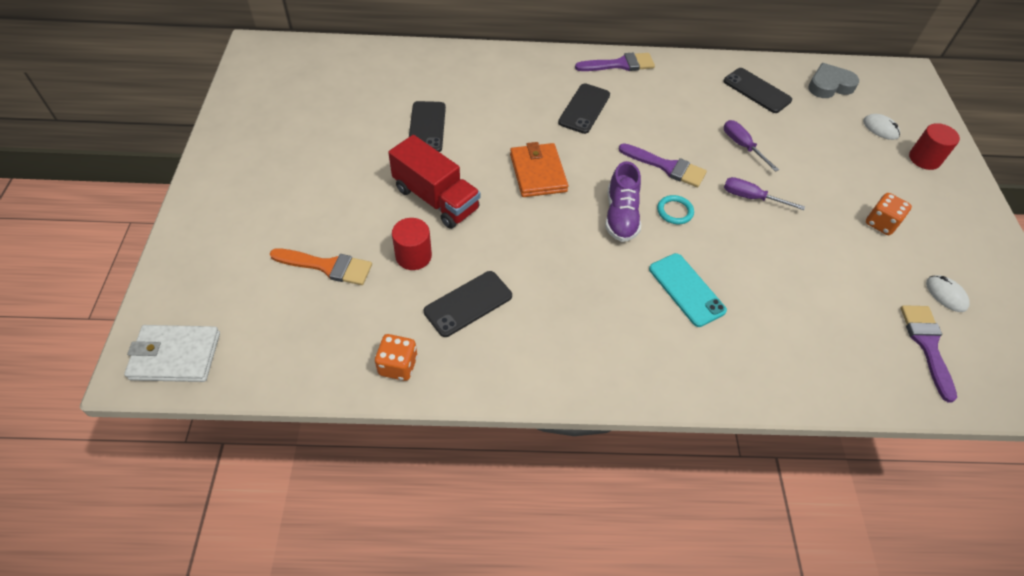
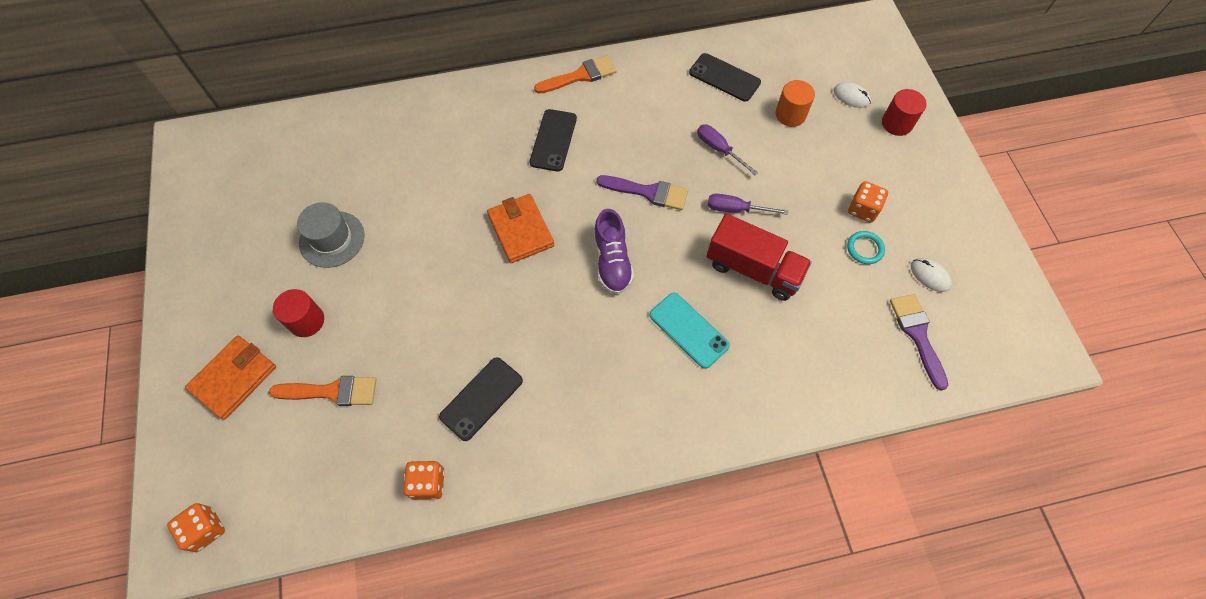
camera: 10 degrees left, 10 degrees up
(175, 356) = (205, 529): white wallet -> orange dice
(241, 236) = (234, 378): none -> orange wallet
(361, 145) = (332, 239): none -> grey hat
(413, 256) = (416, 358): red cylinder -> red cylinder (306, 321)
(427, 127) = (395, 201): black phone -> none
(436, 199) = (424, 286): red truck -> red truck (753, 269)
(619, 64) = (580, 76): purple brush -> orange brush
(674, 211) = (664, 243): turquoise ring -> turquoise ring (865, 249)
(817, 131) = (790, 115): none -> orange cylinder
(829, 85) = (796, 54): grey heart -> none

